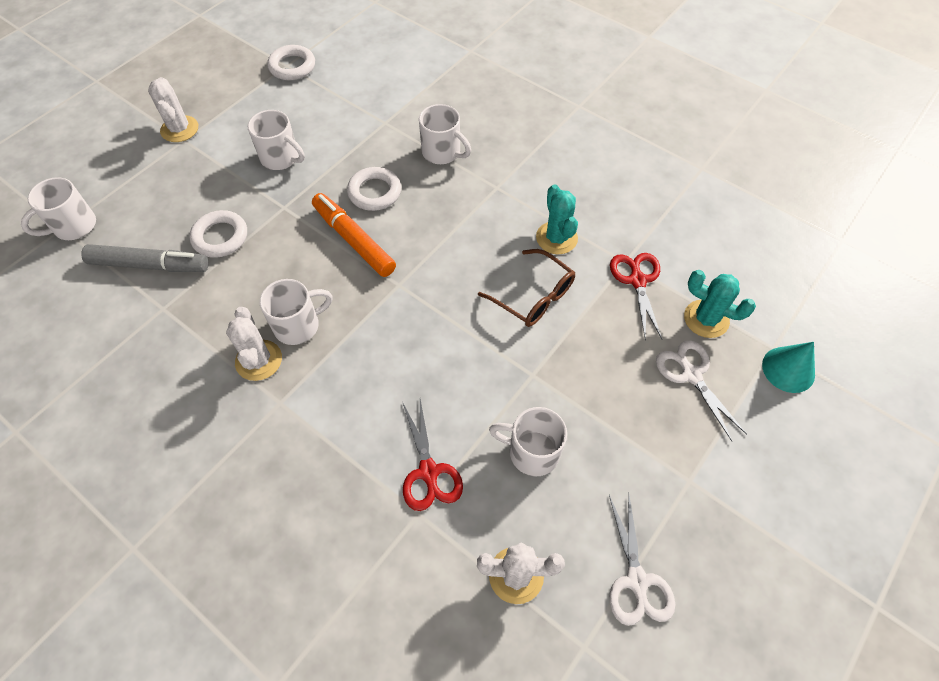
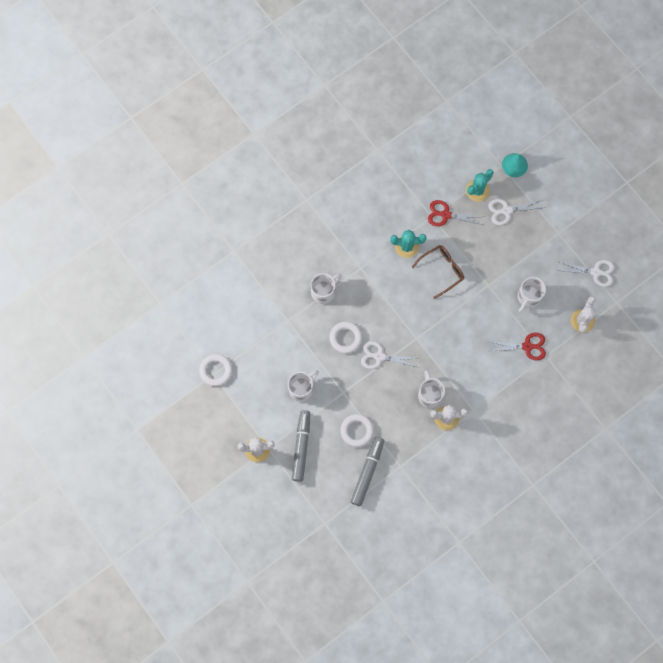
camera: 75 degrees left, 15 degrees up
(73, 226) = (325, 516): white mug -> none
(187, 175) = (301, 447): none -> grey marker
(354, 240) = (379, 356): orange marker -> white scissors

